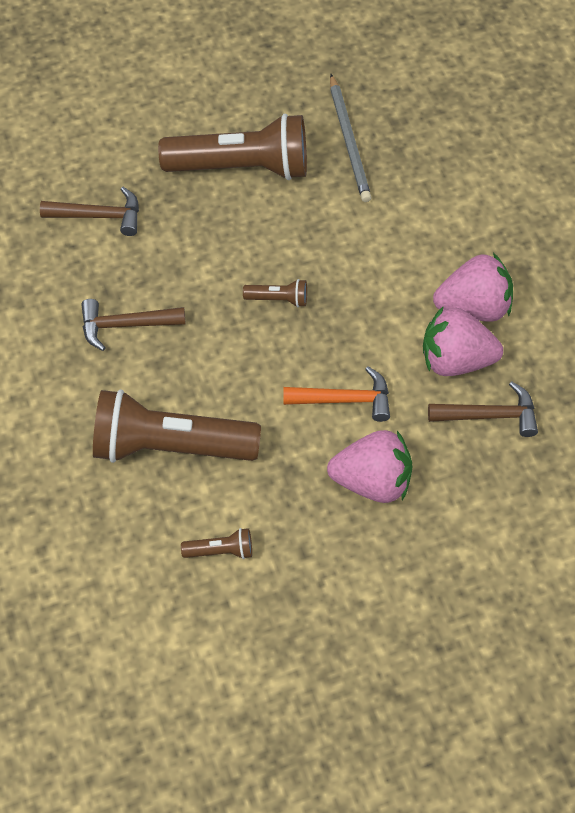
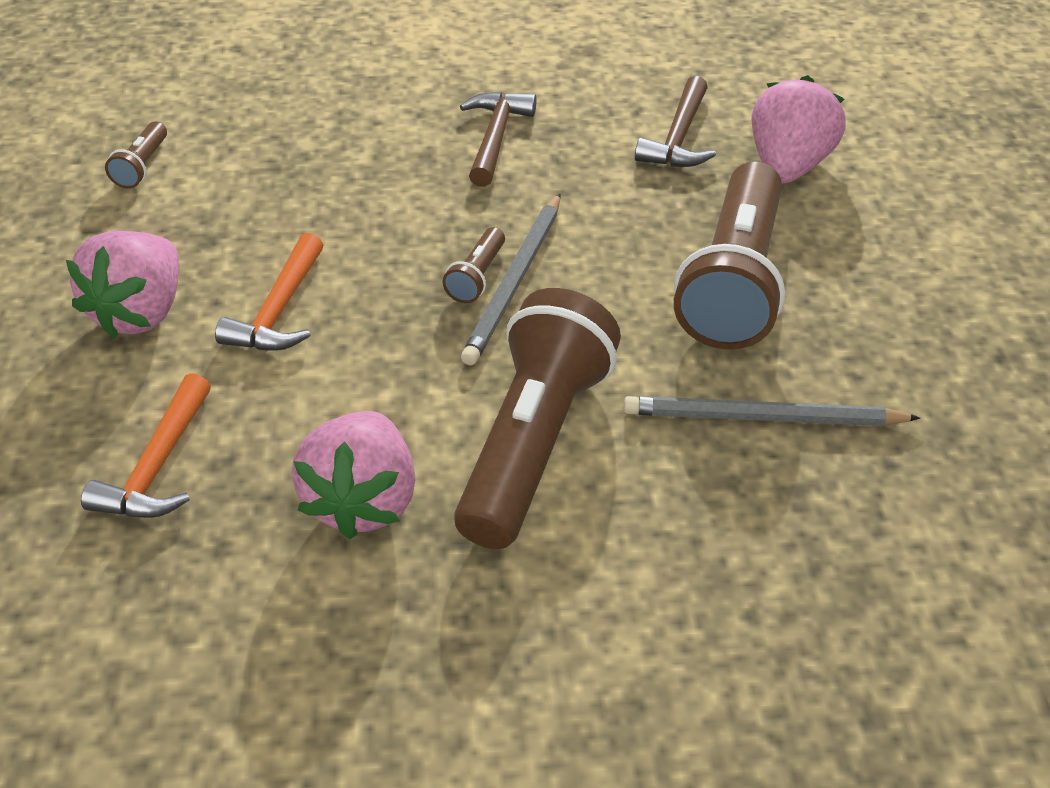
camera: 105 degrees right, 15 degrees down
(170, 445) = (304, 149): brown flashlight -> brown flashlight (534, 442)
(276, 278) = (514, 282): none -> grey pencil
(455, 359) = (277, 450): pink strawberry -> pink strawberry (788, 165)
(490, 415) = (158, 467): brown hammer -> orange hammer

